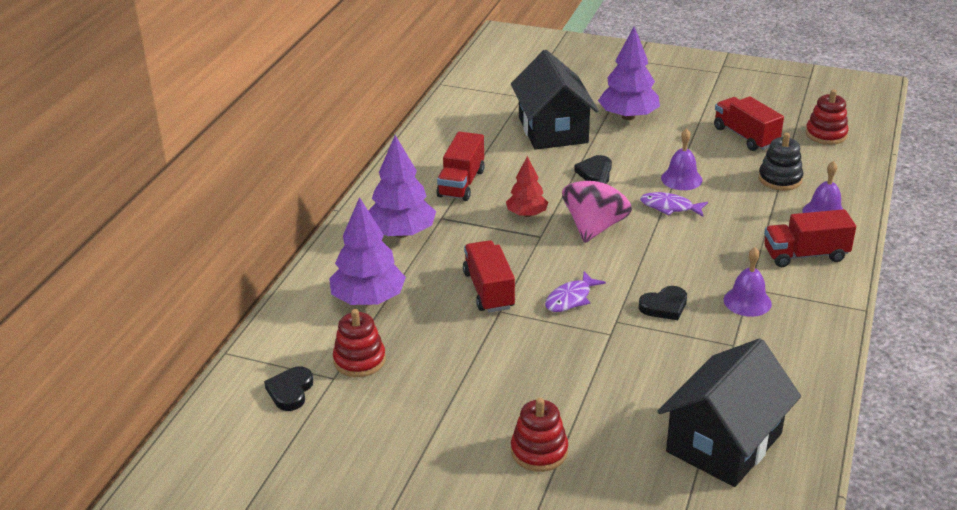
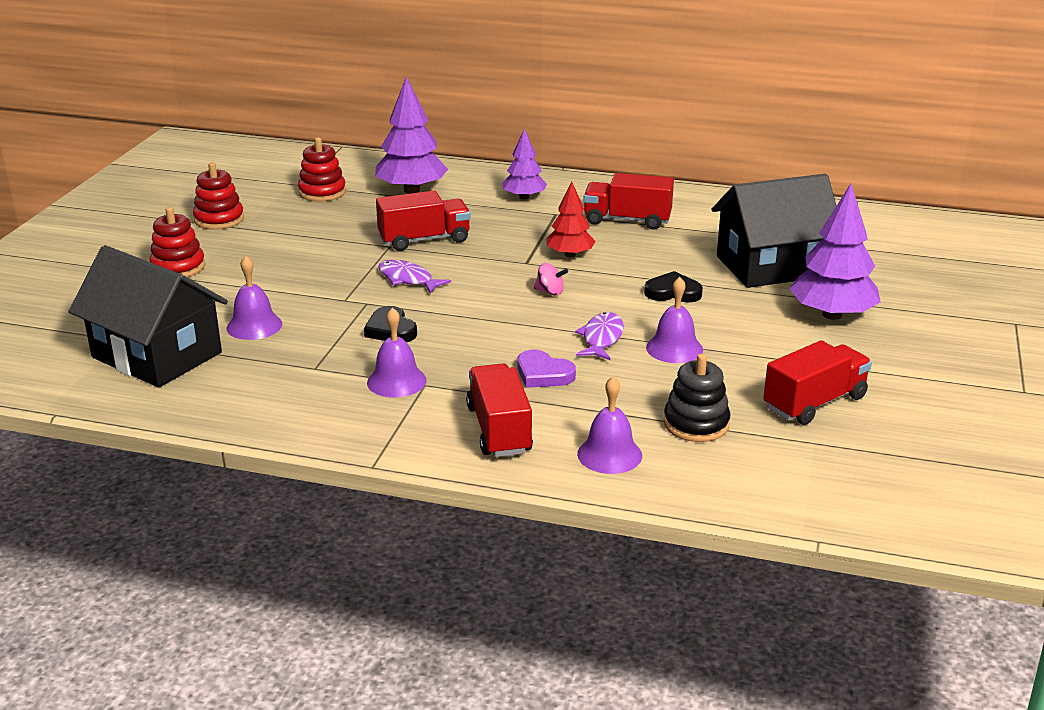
camera: 85 degrees right, 5 degrees down
(290, 391) = (287, 171): black heart -> none
(401, 233) = (524, 197): purple tree -> purple tree, size x0.61
(595, 226) = (550, 292): pink spinning top -> pink spinning top, size x0.41
(663, 385) = (254, 326): none -> purple bell
(725, 234) = (543, 374): none -> purple heart
(826, 134) = (854, 478): red stacking toy -> red stacking toy (219, 219)

